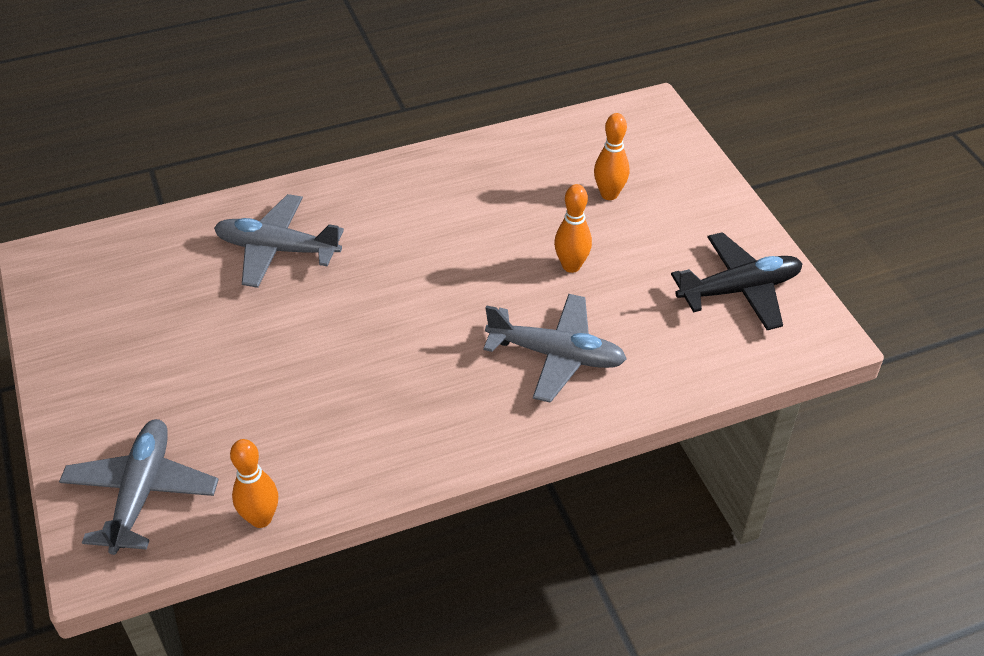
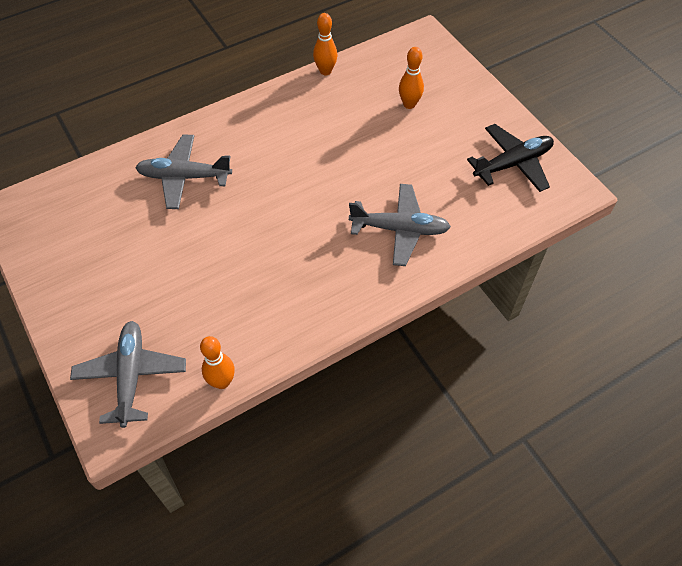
camera: 10 degrees left, 10 degrees up
(571, 266) = (395, 161): orange bowling pin -> orange bowling pin (325, 71)

